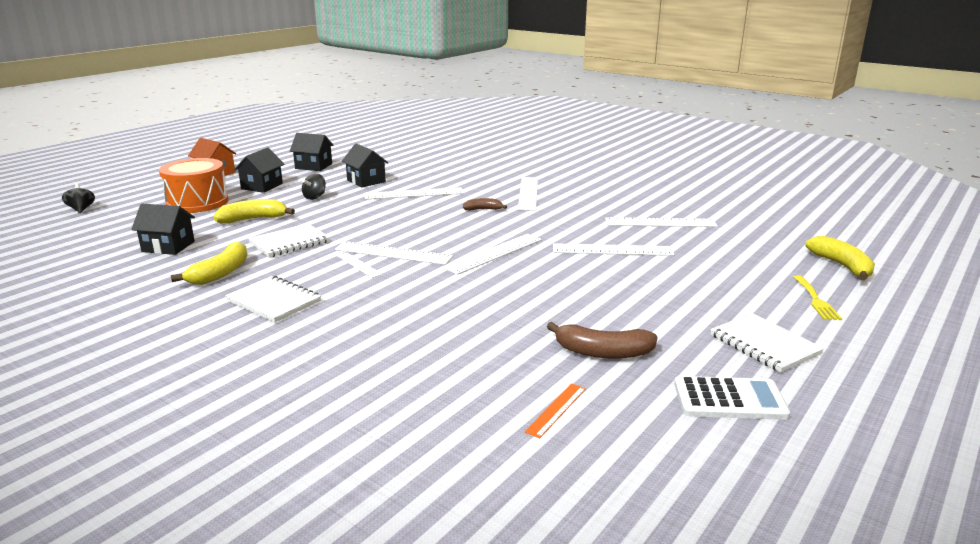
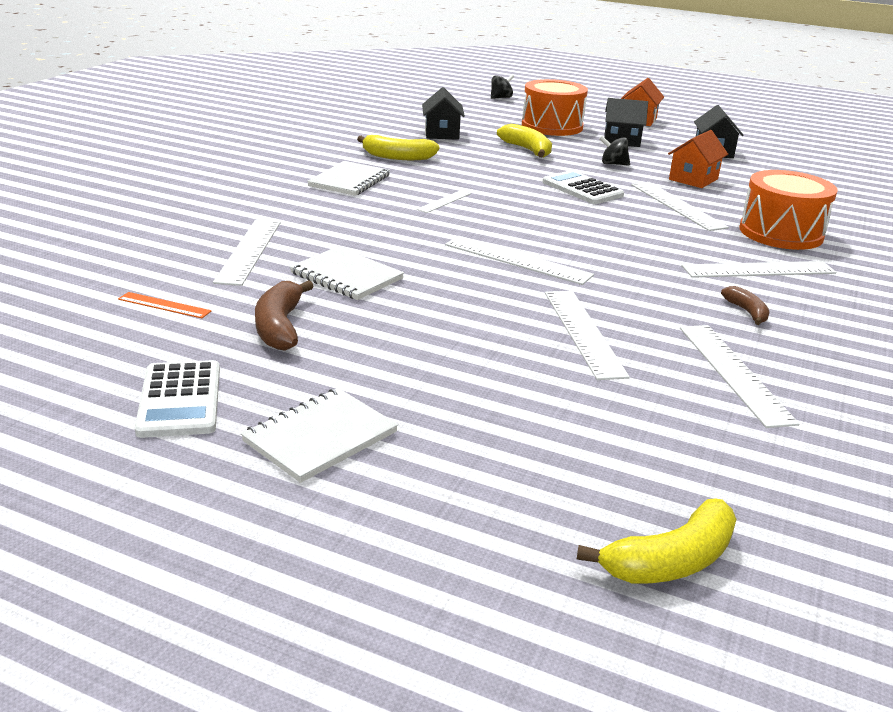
camera: 75 degrees right, 5 degrees up
(289, 242) = (481, 170): white notebook -> white notebook (346, 276)
(363, 214) = (582, 189): none -> white calculator
(366, 181) = (693, 179): black house -> orange house
(393, 253) = (484, 212): white ruler -> white ruler (249, 251)
(474, 178) = (781, 233): none -> orange drum
(483, 209) = (661, 245): brown banana -> brown banana (746, 312)
(816, 300) = (490, 504): yellow fork -> none

